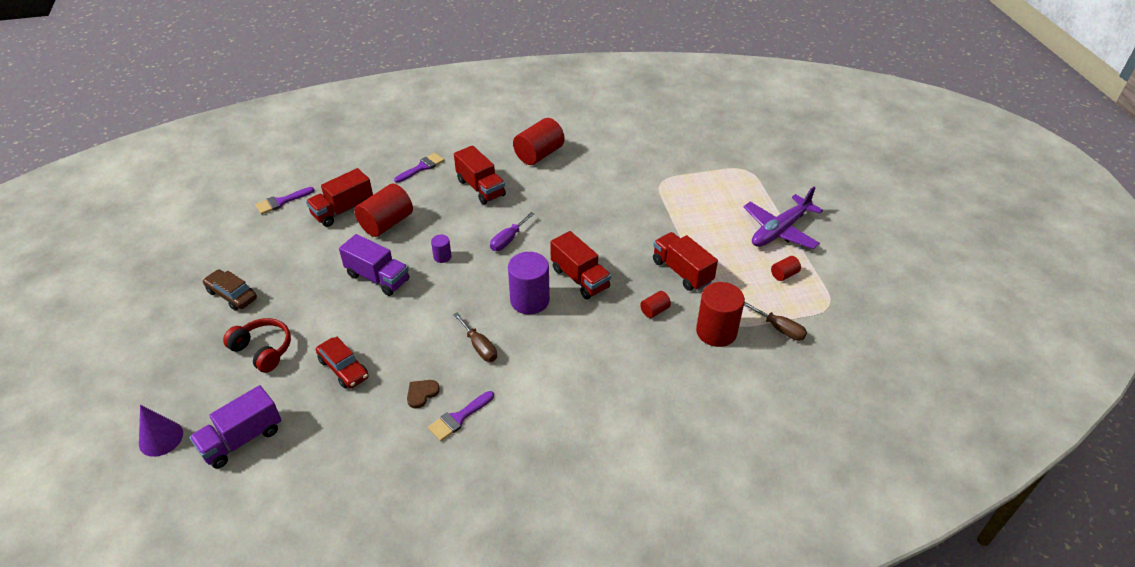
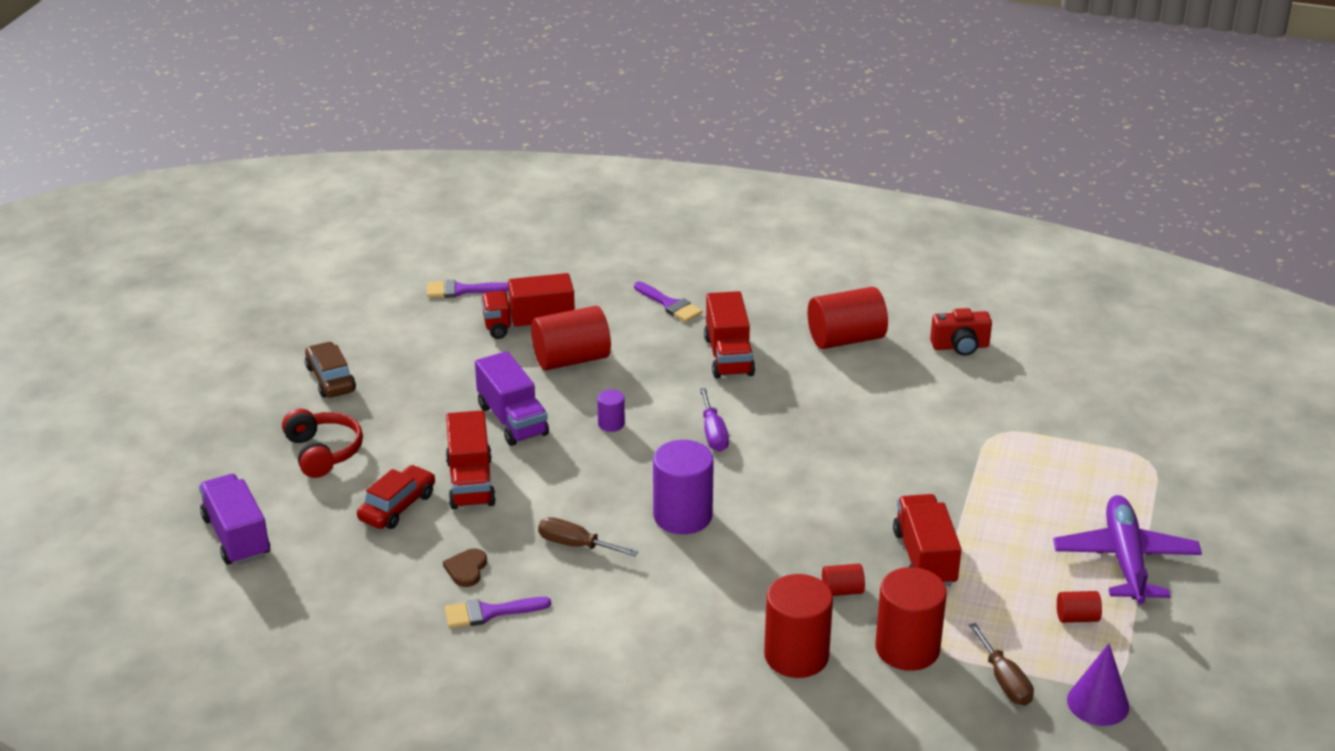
camera: 30 degrees right, 10 degrees down
(161, 438) = (157, 502): purple cone -> purple cone (1098, 703)
(242, 439) = (237, 537): purple truck -> purple truck turned 75 degrees clockwise
(343, 368) = (397, 507): red car -> red car turned 135 degrees counterclockwise
(422, 167) = (670, 305): purple brush -> purple brush turned 60 degrees clockwise
(422, 394) = (466, 569): brown heart -> brown heart turned 60 degrees counterclockwise
(479, 347) = (575, 545): brown screwdriver -> brown screwdriver turned 120 degrees clockwise
(508, 240) = (713, 433): purple screwdriver -> purple screwdriver turned 75 degrees counterclockwise
(580, 278) = (772, 514): red truck -> red truck (470, 482)
(603, 138) = (960, 346): none -> red camera
(661, 363) = (796, 656): none -> red cylinder
(779, 230) = (1125, 559): purple plane -> purple plane turned 105 degrees clockwise

